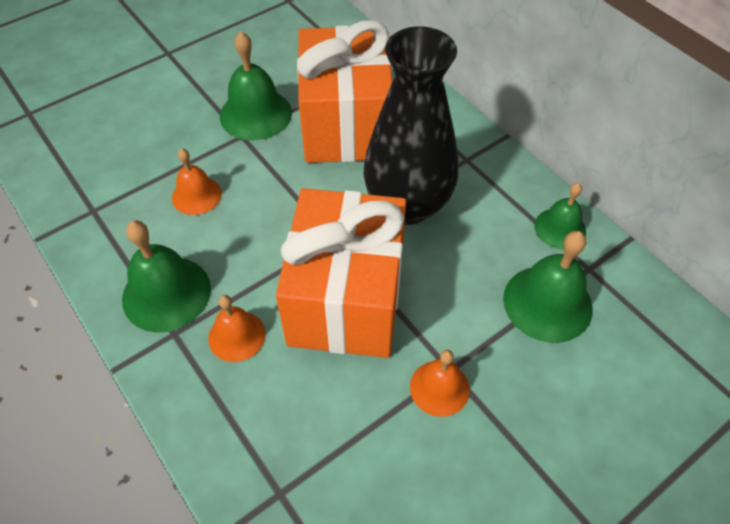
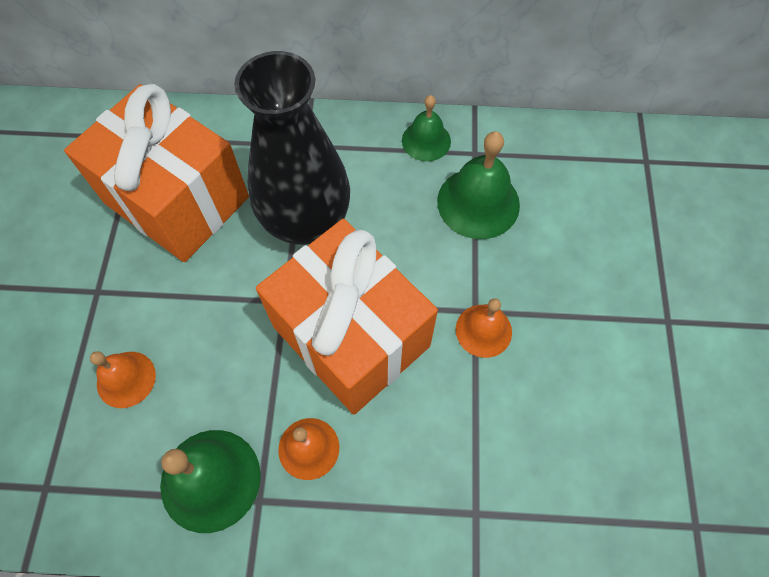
camera: 50 degrees left, 10 degrees up
(255, 114) = (84, 261): green bell -> none

